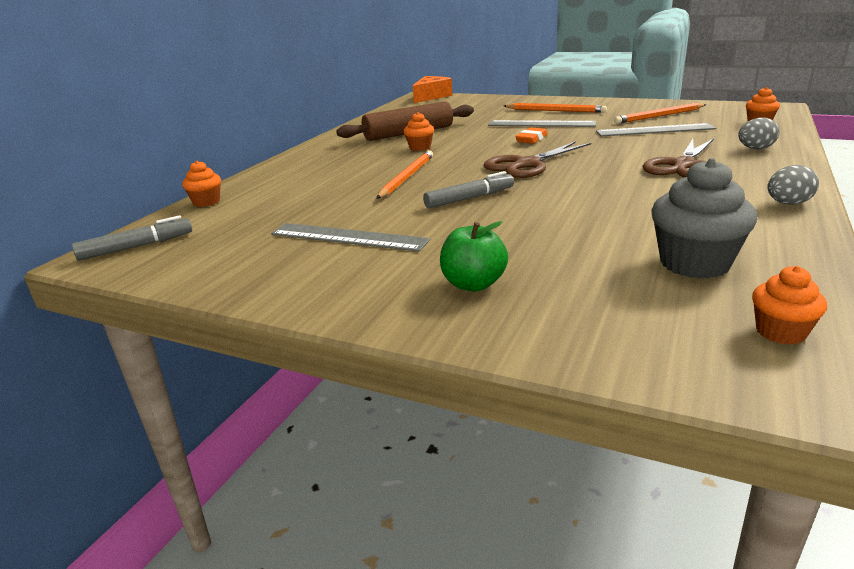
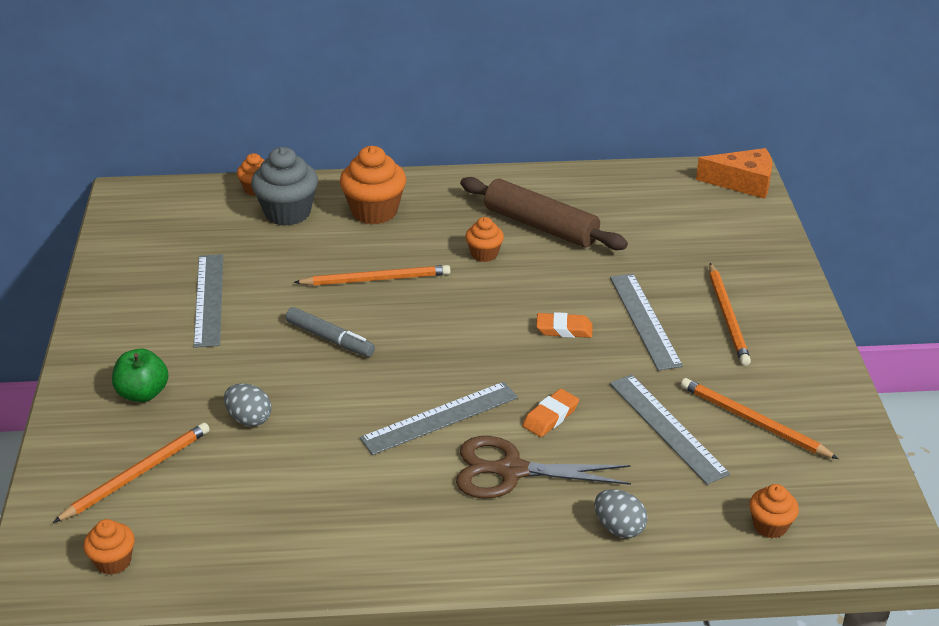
camera: 60 degrees right, 10 degrees up
(136, 247) = (151, 202): grey marker -> none
(315, 169) = (374, 211): none -> orange cupcake
(527, 164) = (457, 350): brown scissors -> none
(607, 177) = (440, 418): none -> grey ruler
(619, 301) = (137, 474): none -> orange pencil
(626, 151) = (550, 417): none -> orange eraser
(694, 263) = (222, 507): grey cupcake -> grey cupcake (287, 213)
(787, 204) = (405, 561): grey egg -> grey egg (249, 419)

